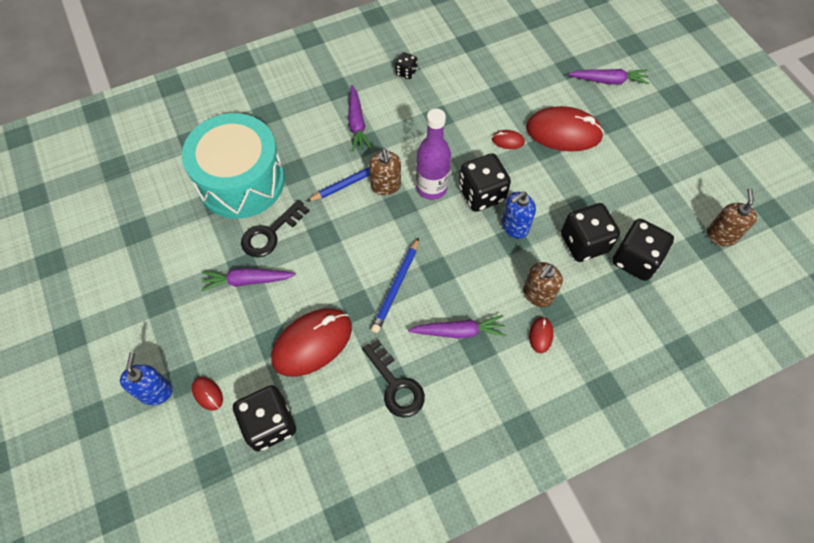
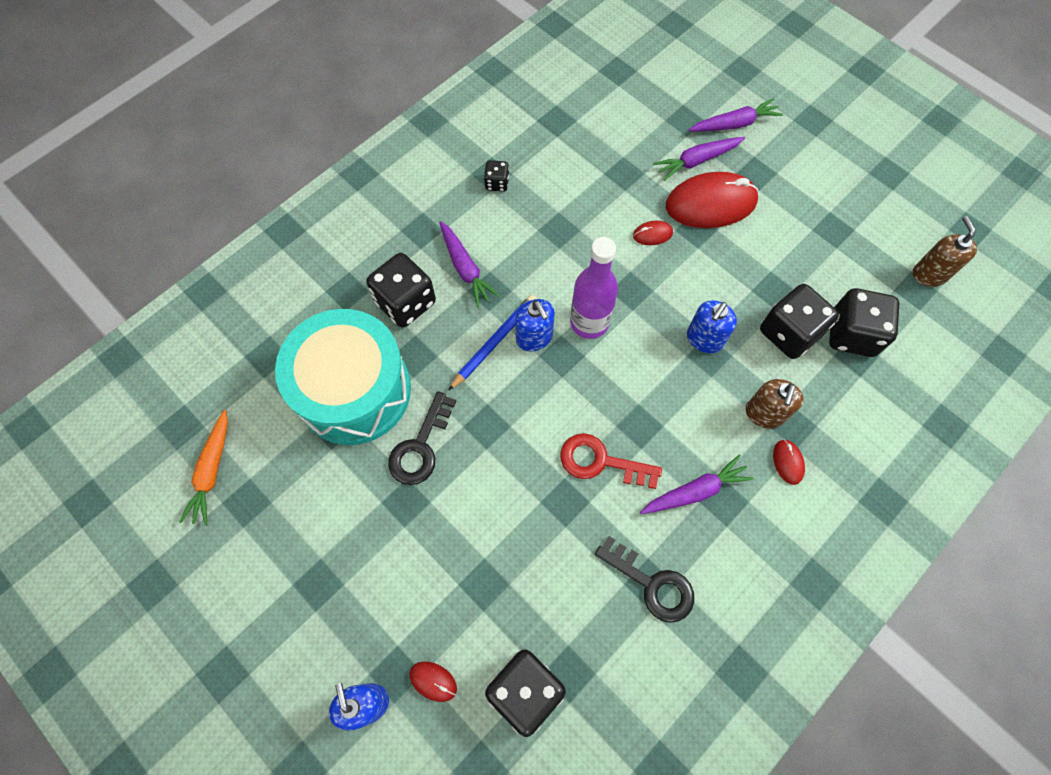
camera: 20 degrees left, 5 degrees up
(122, 203) = (212, 471): none -> orange carrot
(247, 281) = (419, 518): purple carrot -> purple carrot (696, 161)
(312, 343) = (532, 568): red mouse -> none
(386, 185) = (534, 337): brown soap dispenser -> blue soap dispenser
(396, 287) = (601, 462): blue pencil -> red key
(481, 194) = (650, 311): black dice -> black dice (405, 302)

